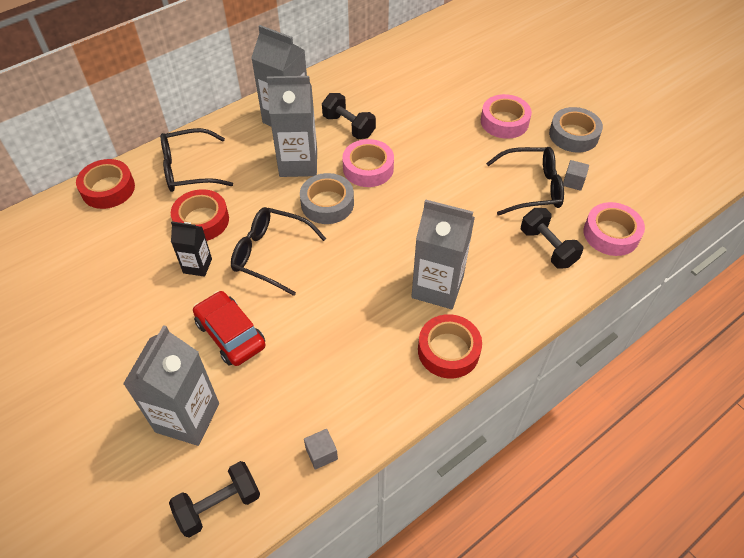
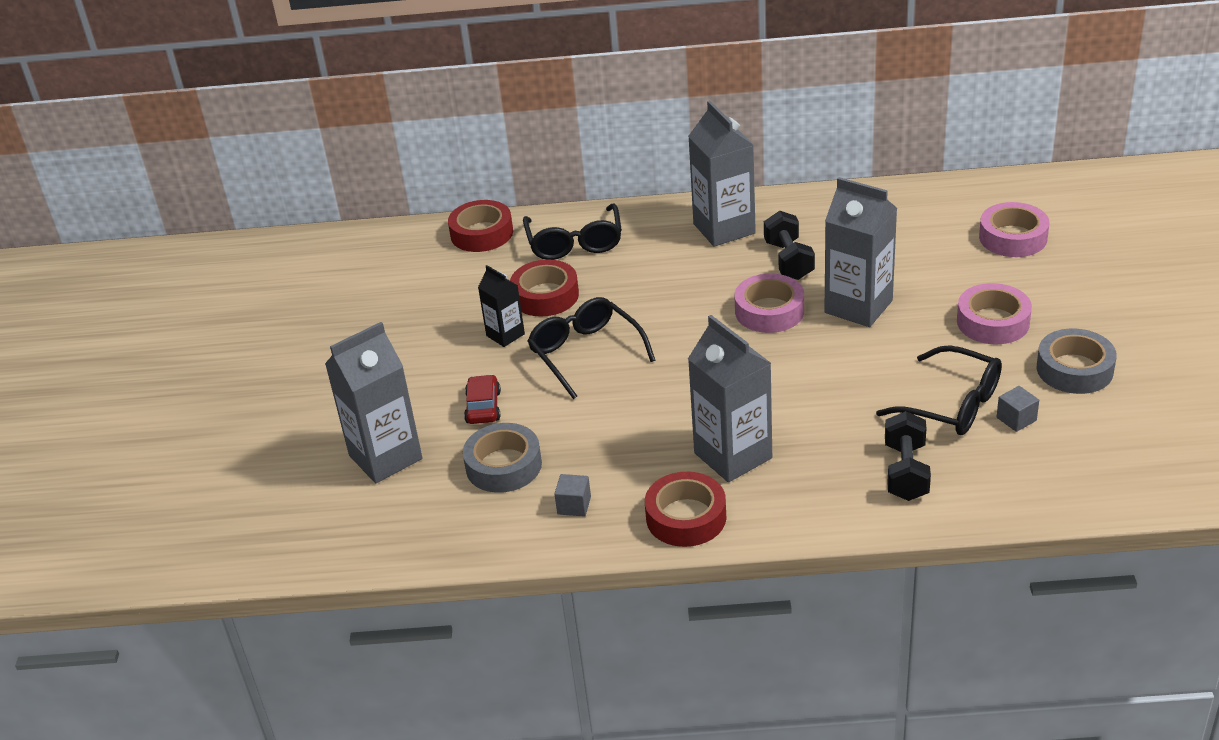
camera: 40 degrees right, 15 degrees down
(188, 169) = (574, 243): black glasses -> black glasses turned 120 degrees counterclockwise
(219, 505) = (352, 537): black dumbbell -> none
(230, 334) = (483, 407): red car -> red car, size x0.66
(298, 163) = (695, 278): grey carton -> grey carton (858, 306)
(321, 453) = (476, 542): grey cube -> grey cube (574, 505)
(327, 204) = (689, 329): grey tape -> grey tape (503, 465)
(611, 234) = (1006, 492): pink tape -> pink tape (1013, 237)

